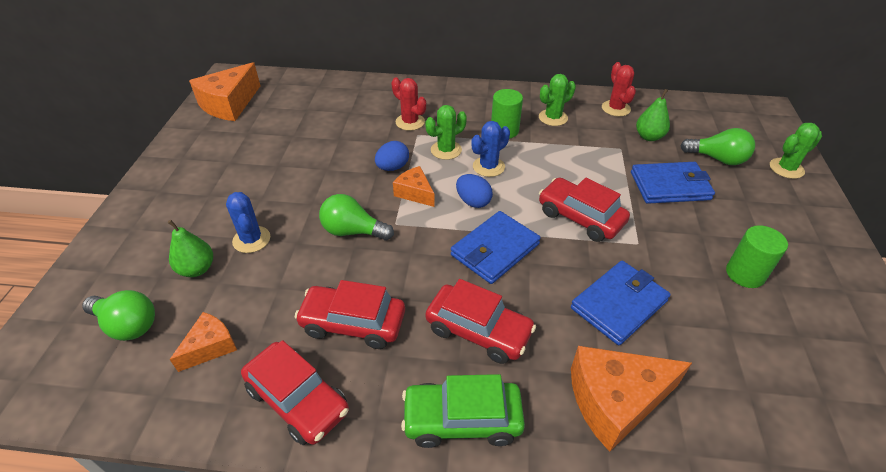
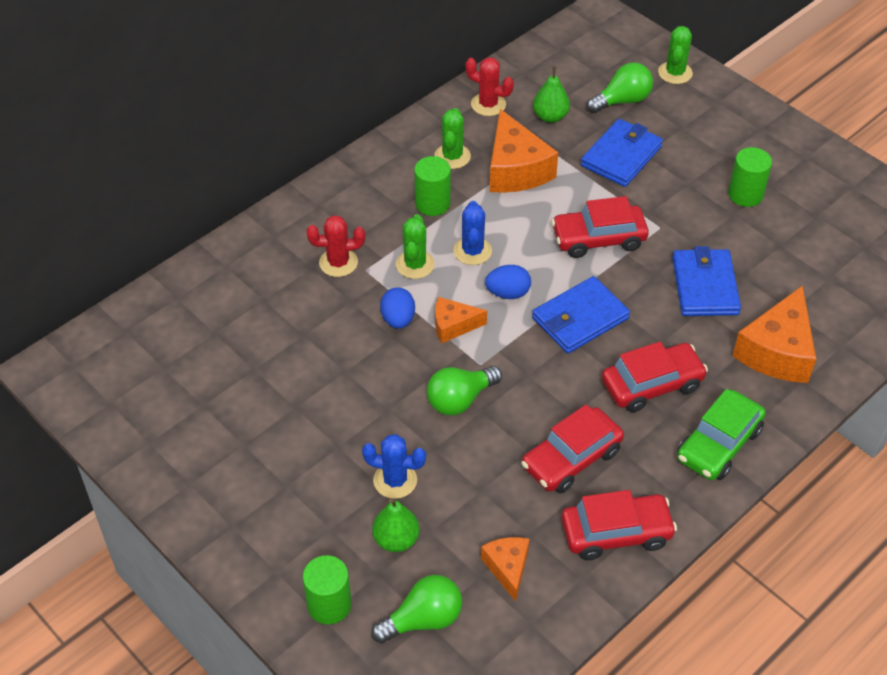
camera: 50 degrees left, 5 degrees up
(115, 268) = (329, 605): none -> green cylinder
(229, 104) = (121, 395): orange cheese -> orange cheese (515, 169)
(495, 250) = (580, 318): blue wallet -> blue wallet turned 60 degrees clockwise

